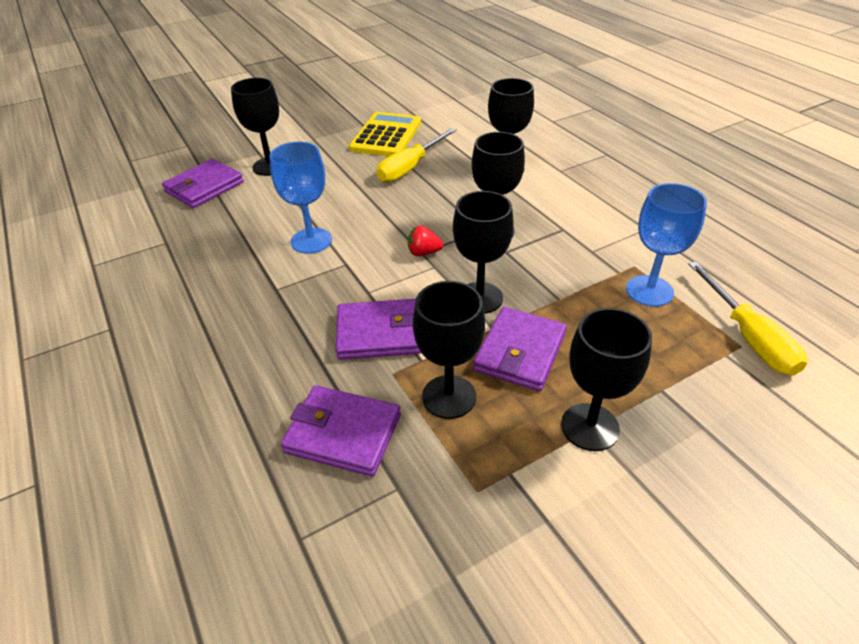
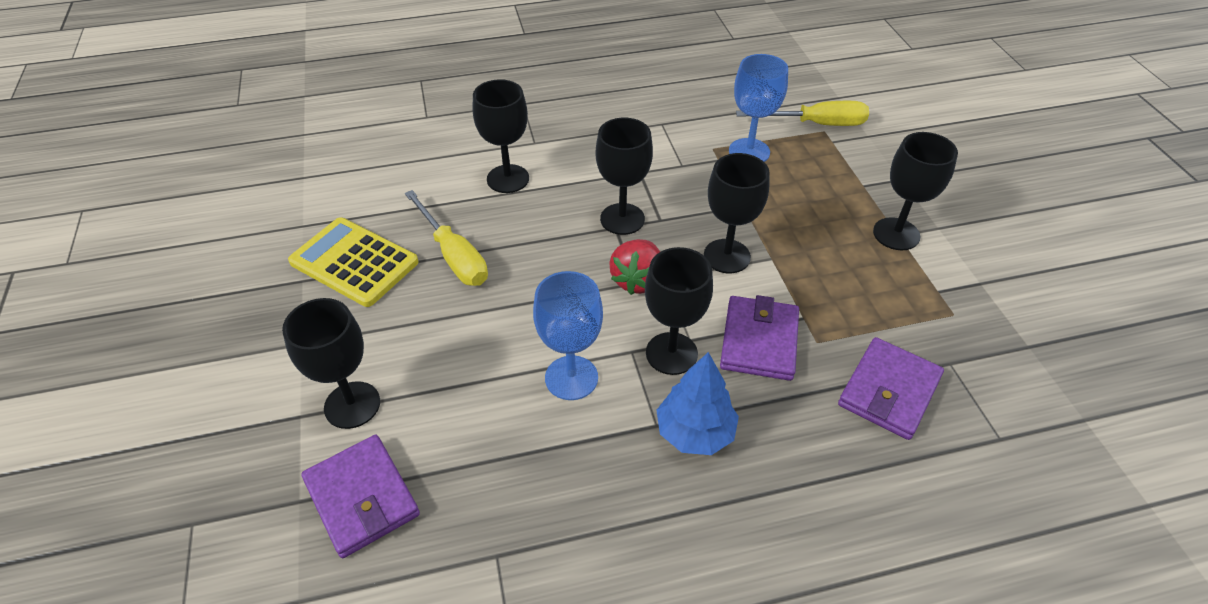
camera: 75 degrees left, 5 degrees up
(271, 310) = (695, 432): none -> blue tree
(424, 253) = (638, 280): red strawberry -> red strawberry, size x1.58
(449, 397) = (853, 308): black goblet -> black goblet (671, 353)
(520, 352) = (807, 249): purple wallet -> none

